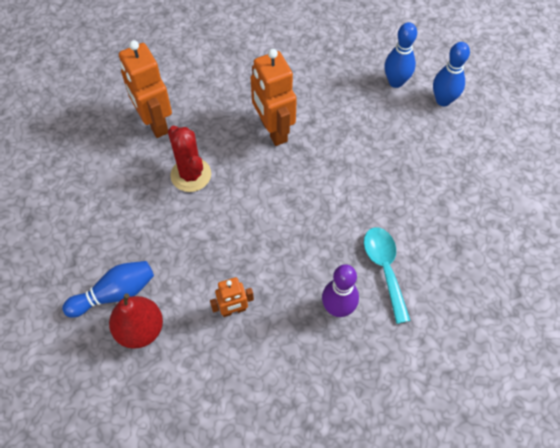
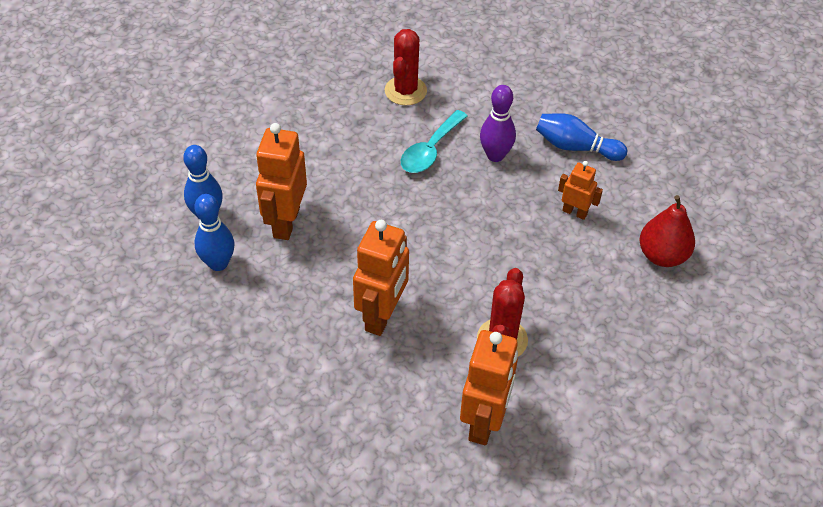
camera: 135 degrees left, 10 degrees down
(115, 293) = (662, 296): blue bowling pin -> blue bowling pin (575, 147)
(397, 135) = (286, 222): none -> orange robot
(467, 306) = (405, 91): none -> red cactus

